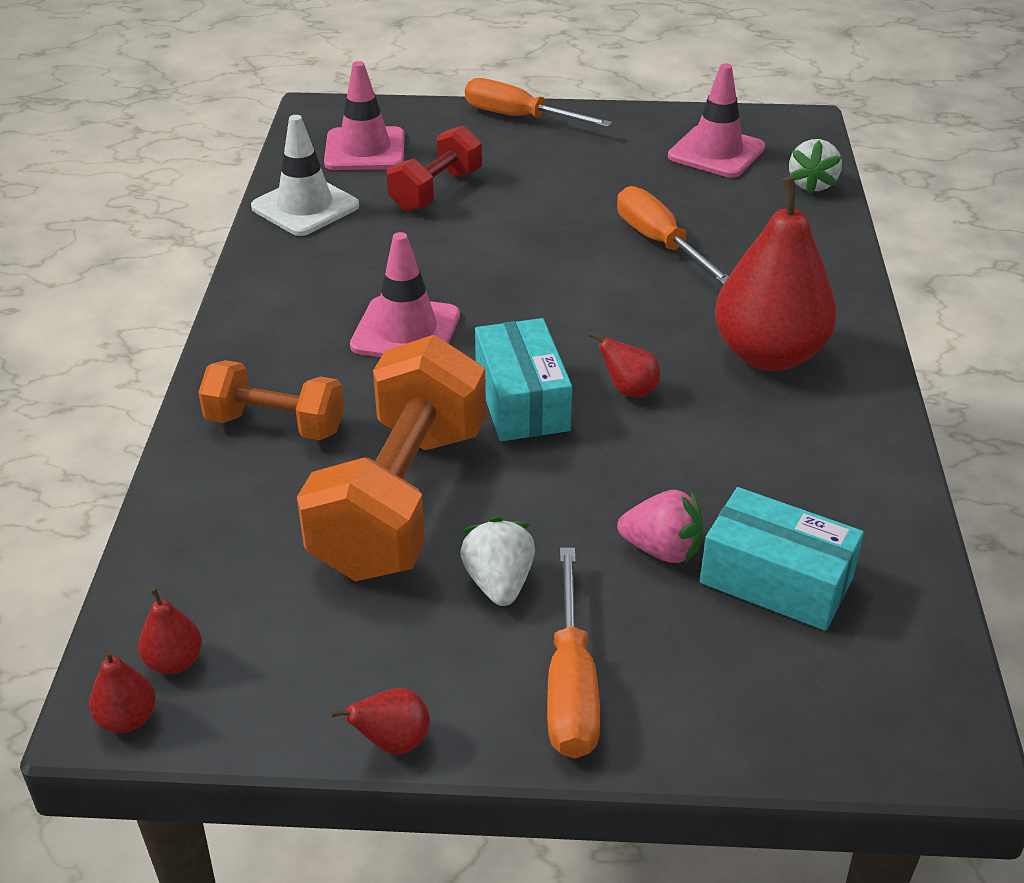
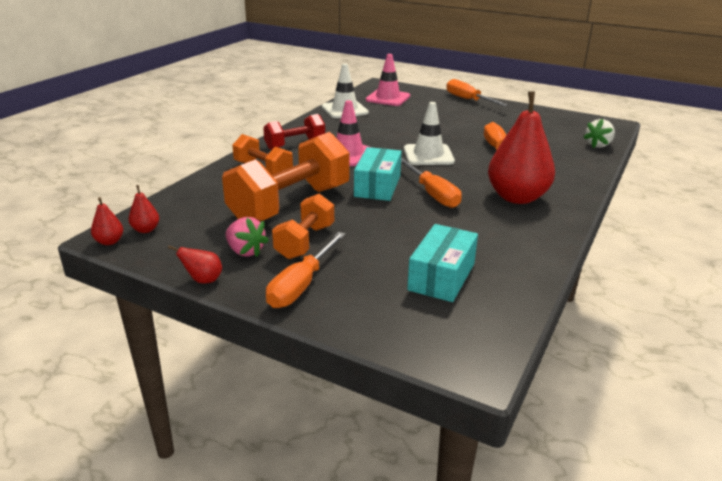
camera: 25 degrees right, 10 degrees down
(436, 191) = (406, 115): red dumbbell -> red dumbbell (295, 145)
(499, 583) = (305, 242): white strawberry -> orange dumbbell
(553, 292) = (428, 155): none -> white traffic cone
(629, 390) = (432, 194): red pear -> orange screwdriver
(662, 549) = (394, 251): pink strawberry -> pink strawberry (245, 251)
(716, 152) = (556, 126): pink traffic cone -> none
(776, 580) = (441, 277): turquoise box -> turquoise box turned 60 degrees clockwise

